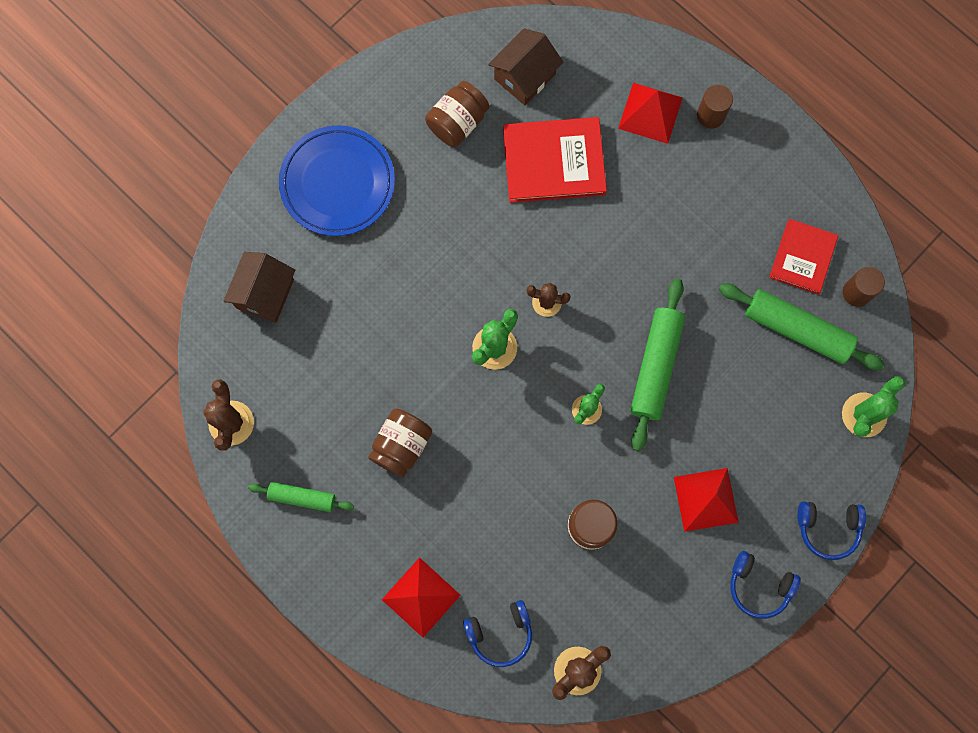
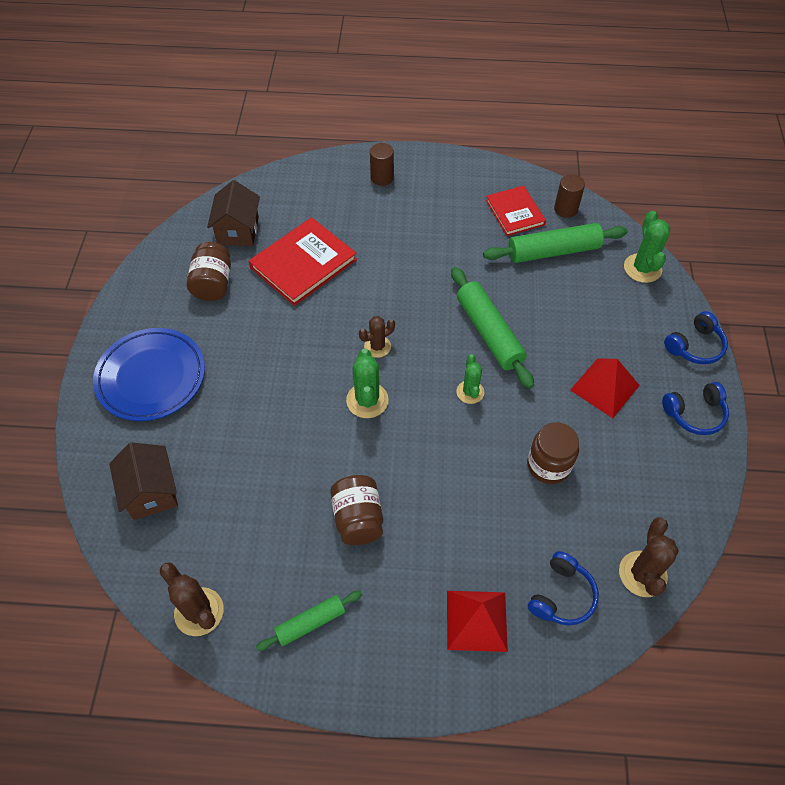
camera: 40 degrees left, 20 degrees down
(650, 113) = (342, 199): red pyramid -> none

